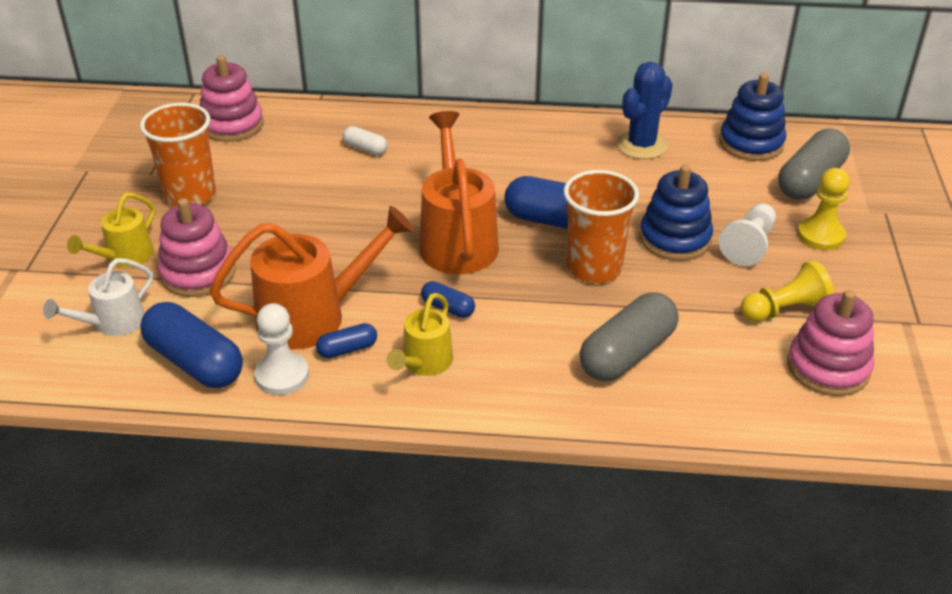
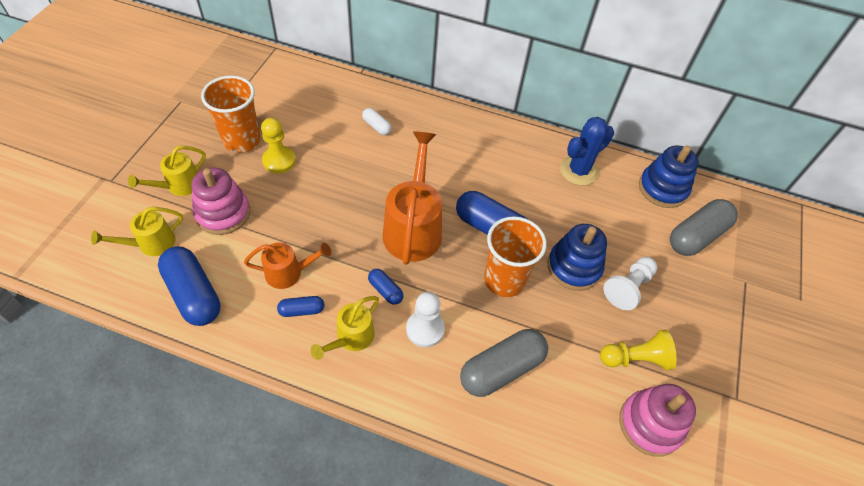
camera: 10 degrees right, 15 degrees up
(112, 323) = (151, 244): white watering can -> yellow watering can
(232, 125) = (291, 83): pink stacking toy -> none
(282, 375) = (248, 322): white pawn -> white pawn (425, 329)
(314, 315) = (289, 273): orange watering can -> orange watering can, size x0.56
(820, 235) = (687, 292): yellow pawn -> yellow pawn (279, 161)

